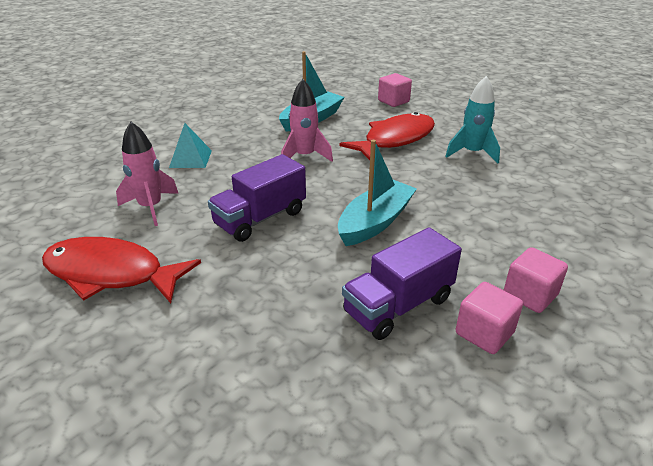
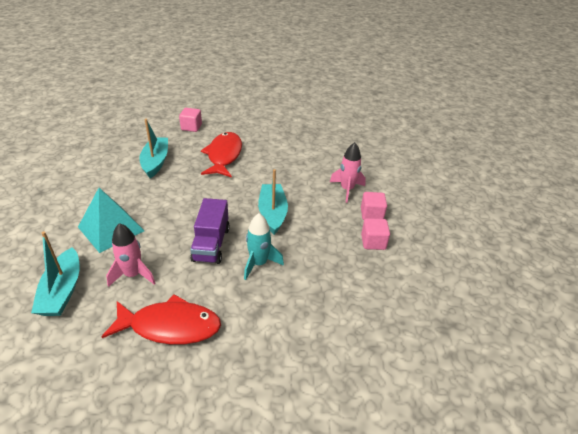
camera: 45 degrees left, 5 degrees up
(83, 190) = (62, 291): none -> turquoise boat
(111, 274) = (170, 326): red fish -> red fish turned 150 degrees counterclockwise
(191, 159) = (111, 228): turquoise pyramid -> turquoise pyramid, size x1.69
(305, 156) = (185, 191): pink rocket -> pink rocket (347, 189)
(398, 305) = (330, 250): purple truck -> none
(472, 153) = (273, 147): turquoise rocket -> turquoise rocket (259, 263)

